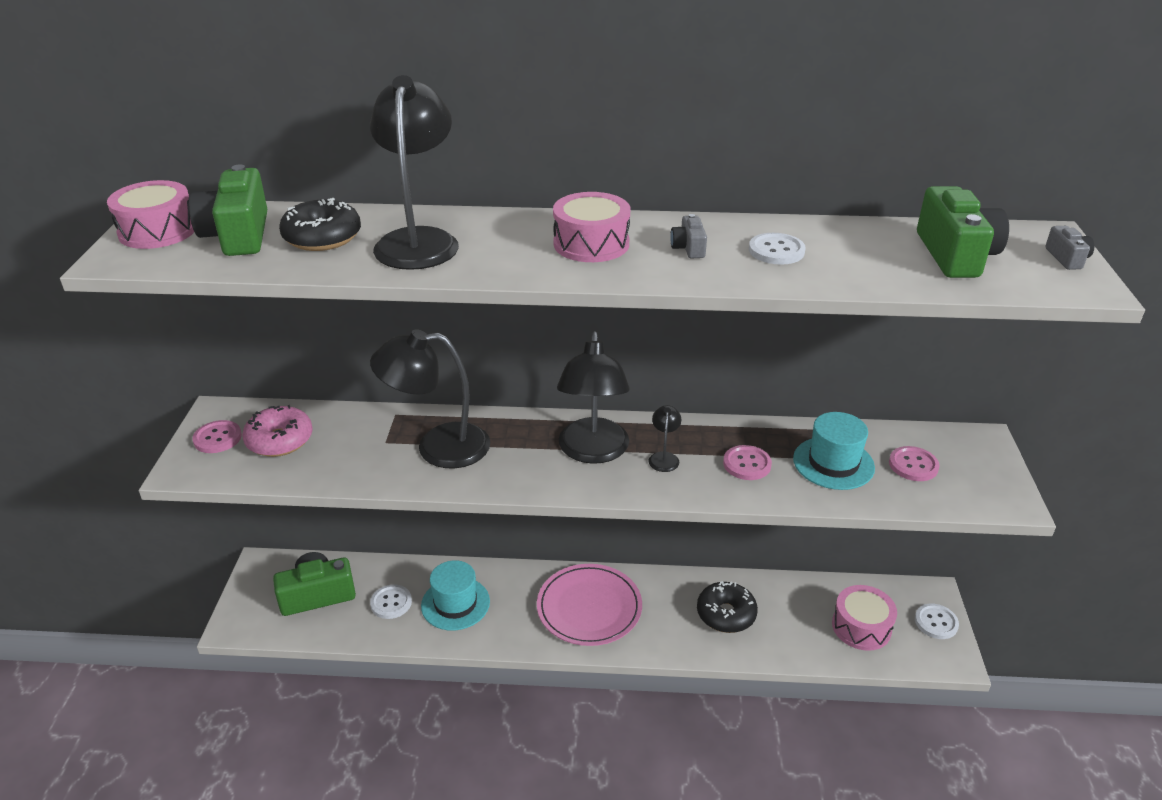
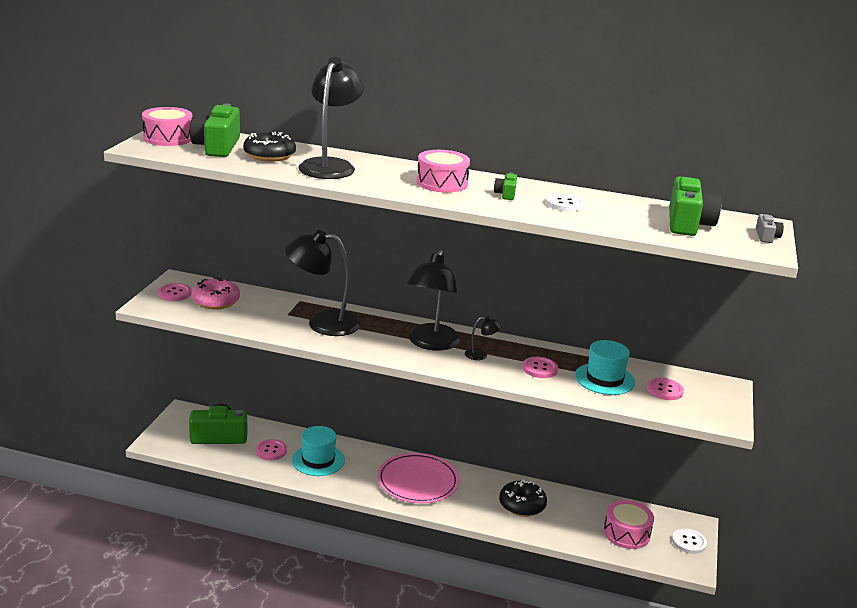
camera: 10 degrees right, 10 degrees down
(391, 603) = (271, 451): white button -> pink button
(664, 457) = (481, 355): black lamp -> black lamp turned 75 degrees clockwise
(688, 248) = (506, 194): grey camera -> green camera

